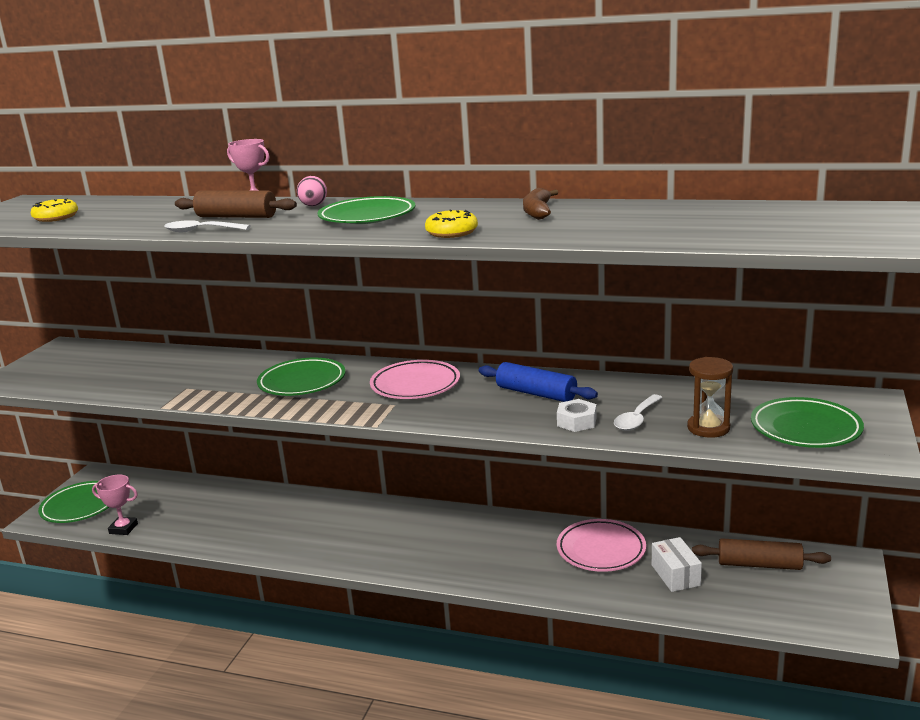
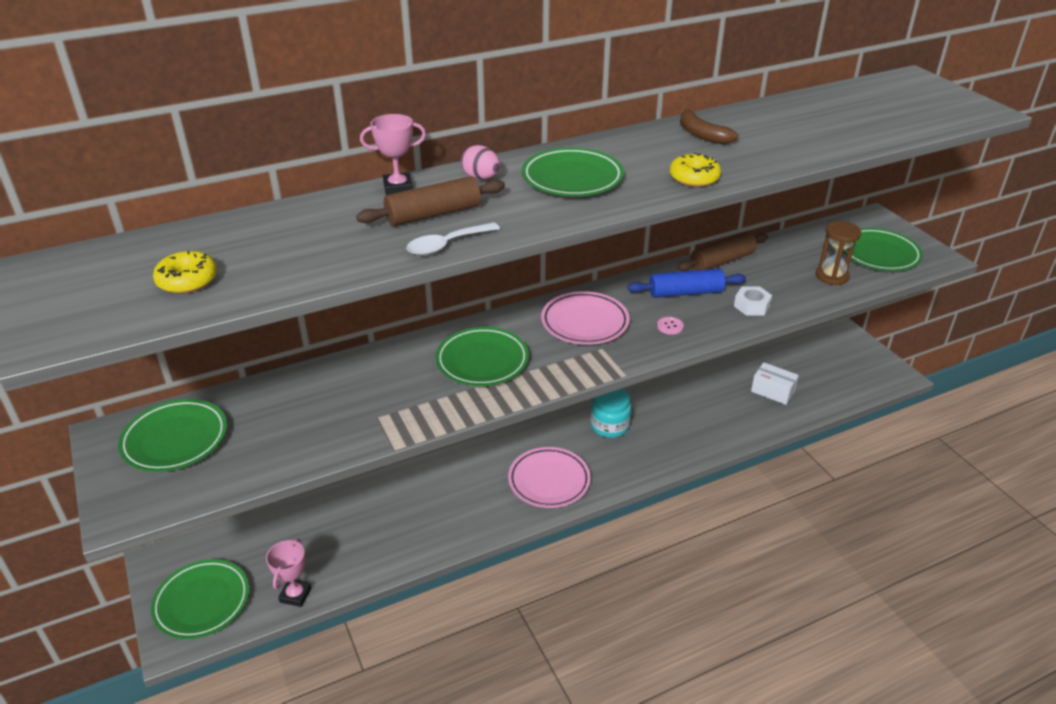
camera: 45 degrees left, 15 degrees up
(81, 359) = (175, 440): none -> green plate
(123, 528) = (295, 595): pink trophy -> pink trophy turned 45 degrees counterclockwise
(475, 410) = (670, 326): none -> pink button
(476, 531) = (609, 426): none -> turquoise jar
(601, 550) = (708, 396): pink plate -> pink plate (549, 481)
(636, 419) = (782, 287): white spoon -> none
(759, 564) = (804, 359): brown rolling pin -> brown rolling pin (722, 261)

